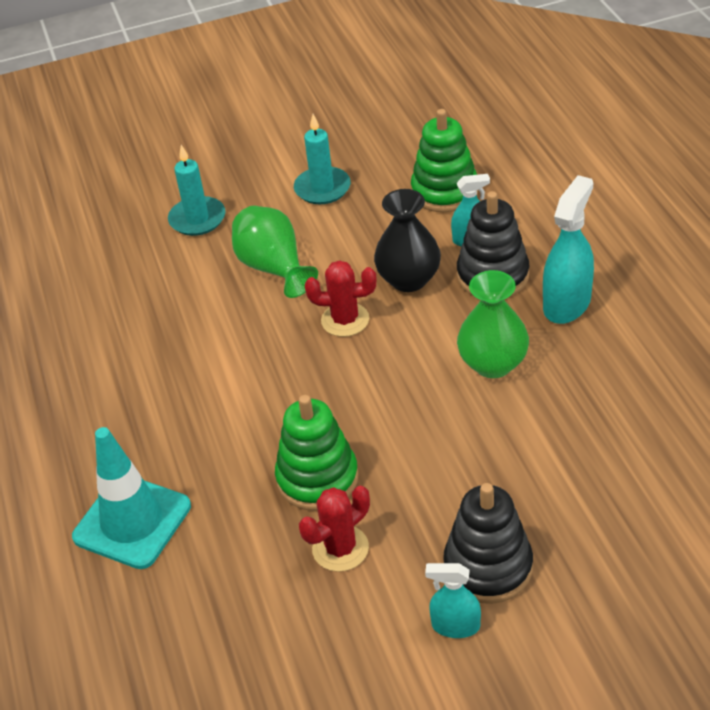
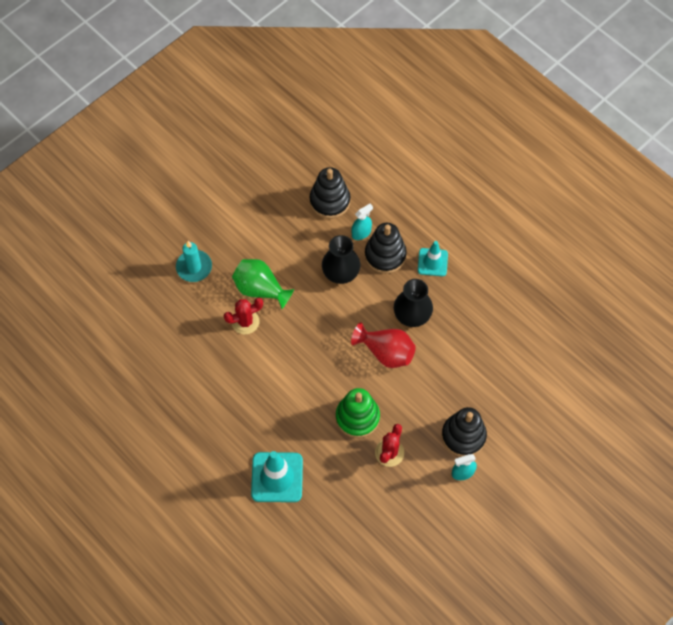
camera: 30 degrees left, 20 degrees up
(322, 188) = (257, 220): turquoise candle -> none
(345, 320) = (320, 312): red cactus -> red cactus (245, 322)
(419, 401) = (386, 352): none -> red vase
(444, 191) = (330, 201): green stacking toy -> black stacking toy
(493, 364) = (412, 315): green vase -> black vase
(567, 304) = (432, 262): turquoise spray bottle -> turquoise traffic cone

